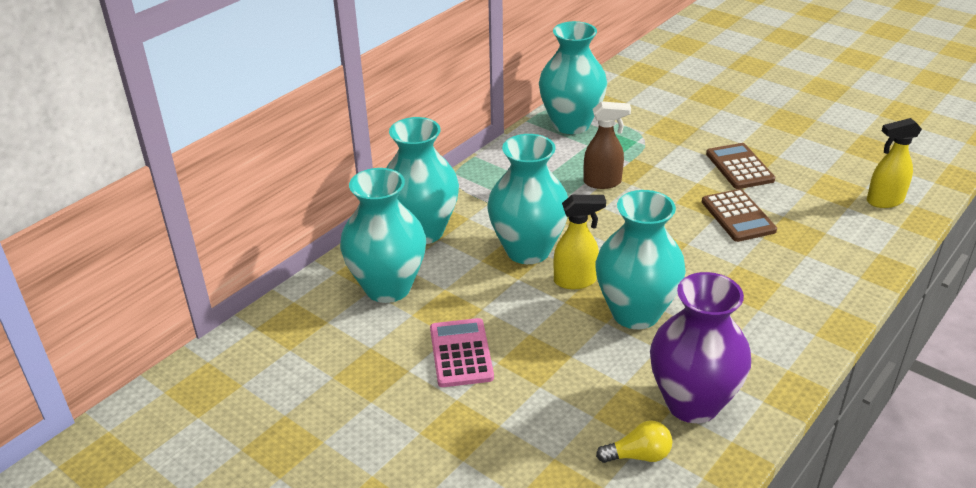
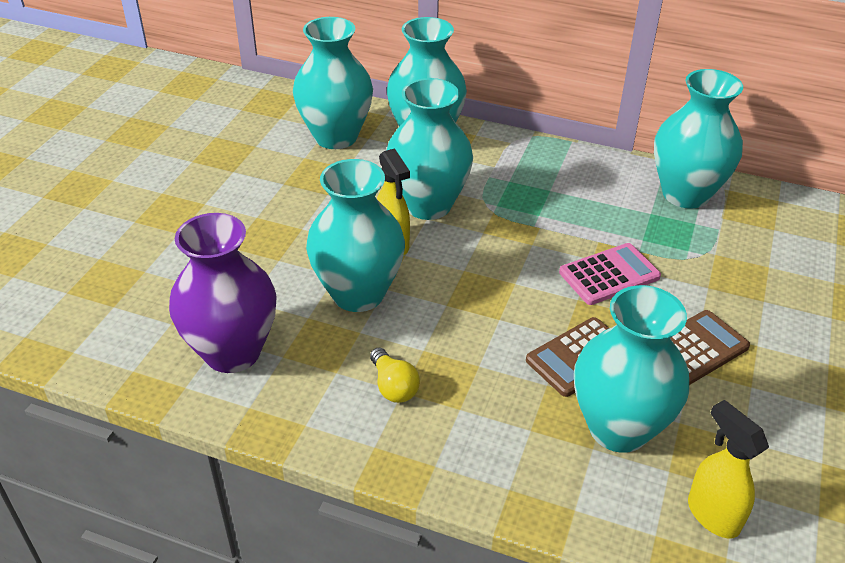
camera: 70 degrees right, 5 degrees up
(461, 353) = (262, 194): pink calculator -> pink calculator (609, 275)
(603, 182) = (581, 236): brown spray bottle -> none
(638, 455) = (155, 323): yellow light bulb -> yellow light bulb (393, 386)
(809, 217) = (618, 428): none -> turquoise vase

